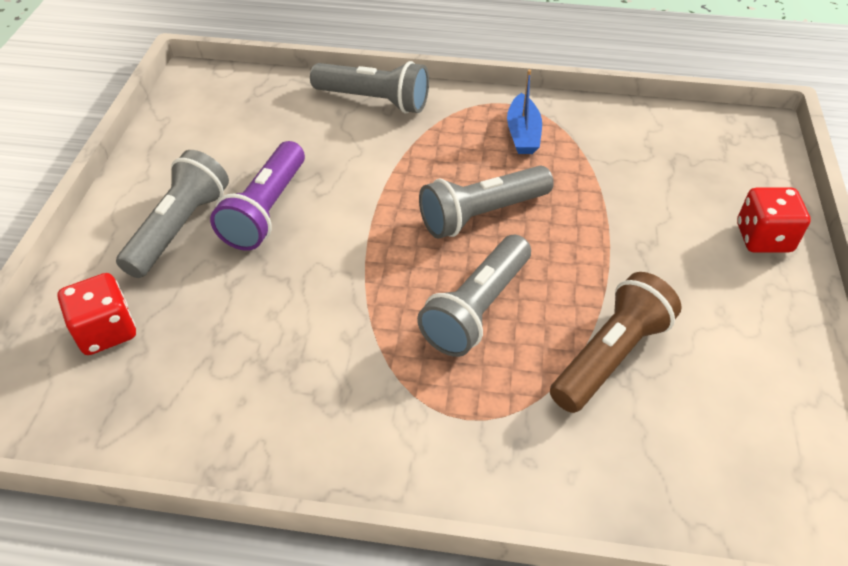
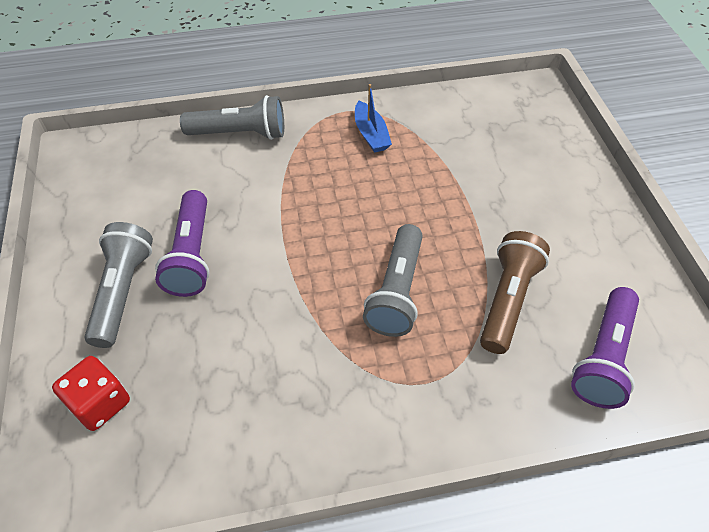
camera: 20 degrees left, 5 degrees up
(482, 215) = (368, 211): grey flashlight -> none
(709, 459) = (603, 357): none -> purple flashlight
(763, 238) = (574, 176): red dice -> none

